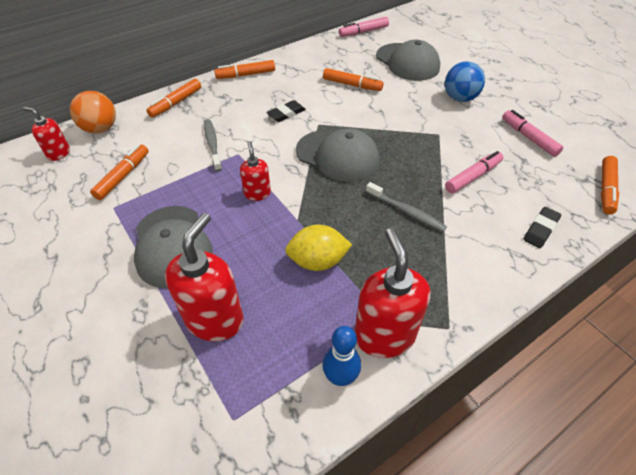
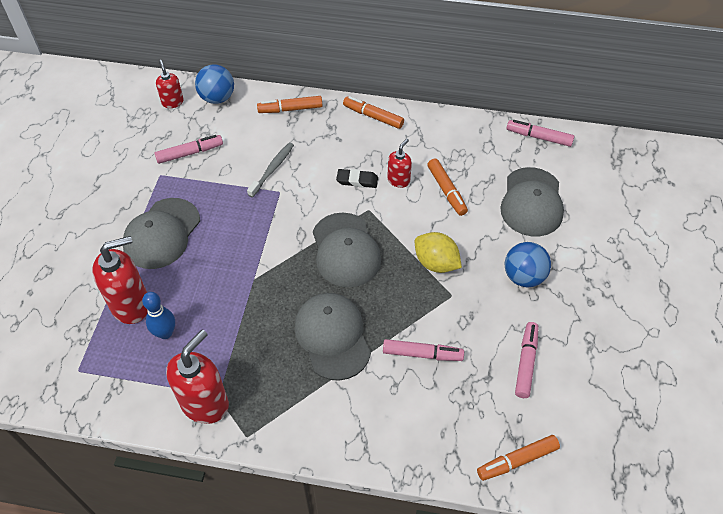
camera: 45 degrees right, 5 degrees up
(100, 129) = (217, 98): orange ball -> blue ball
(123, 176) = (190, 153): orange marker -> pink marker
(257, 193) = (253, 236): red soap dispenser -> red soap dispenser (398, 180)
(317, 261) = (229, 320): yellow lemon -> yellow lemon (436, 263)
(340, 377) = (152, 402): blue bowling pin -> blue bowling pin (165, 333)
(406, 211) = (332, 337): grey toothbrush -> grey cap
(540, 229) = (408, 438): black eraser -> none

